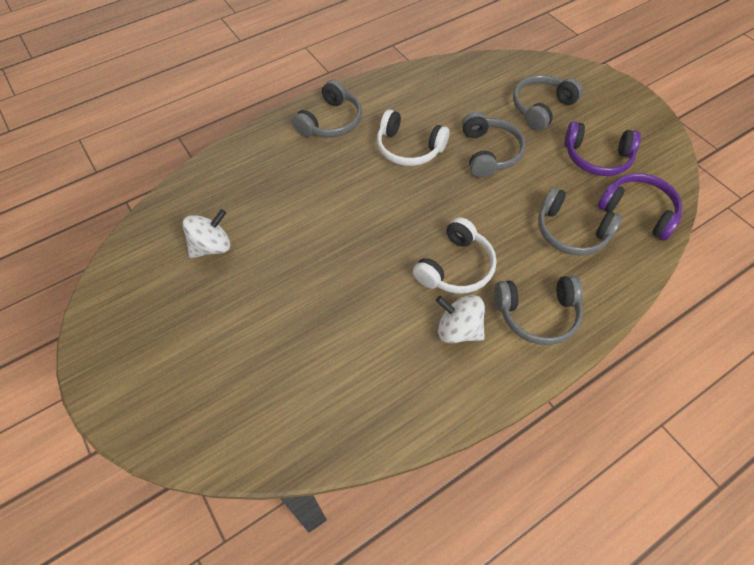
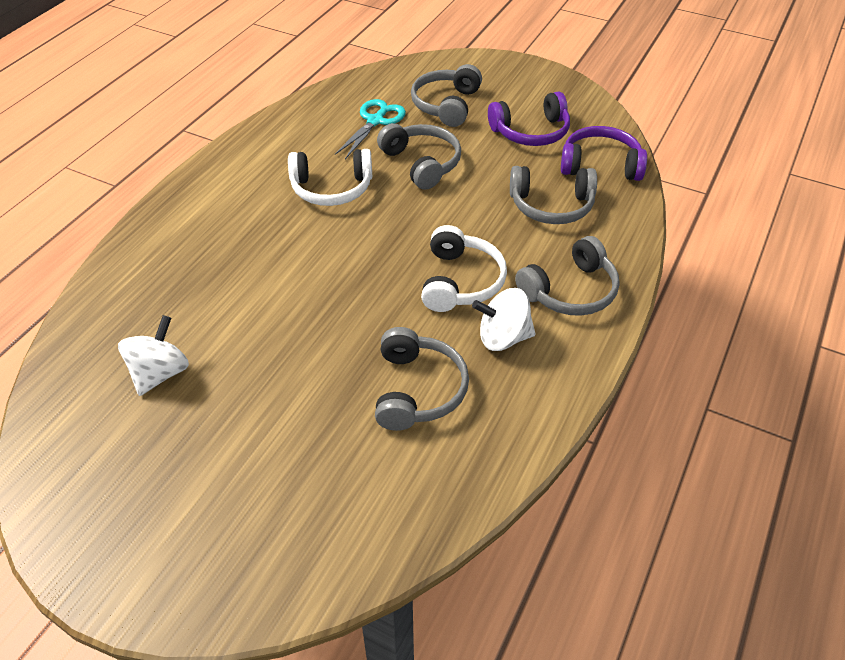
camera: 30 degrees left, 10 degrees down
(331, 121) = (221, 192): grey headphones -> grey headphones (417, 390)
(476, 102) = (375, 121): none -> turquoise scissors

